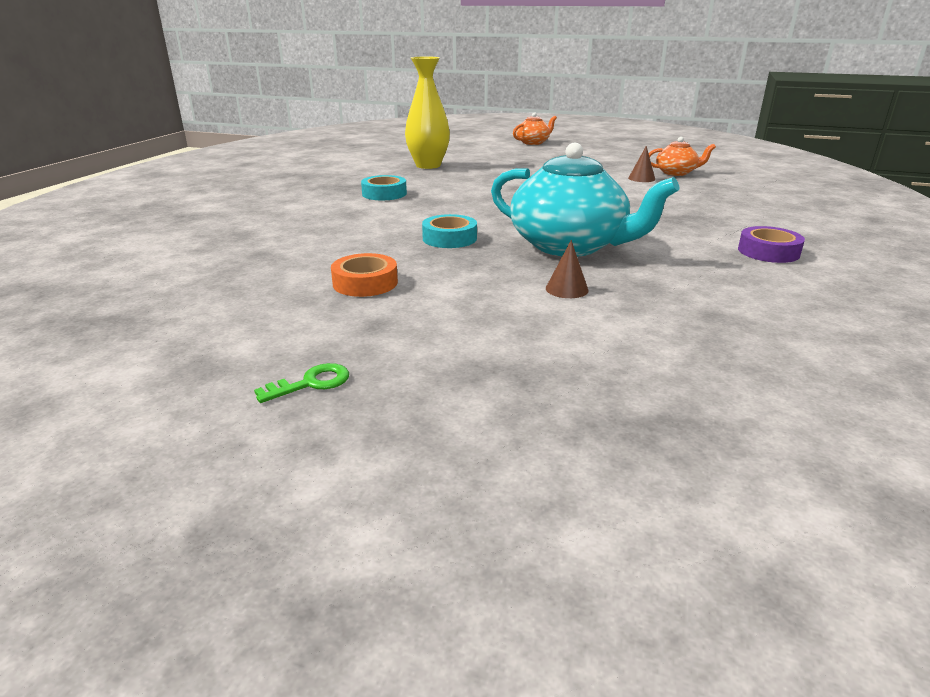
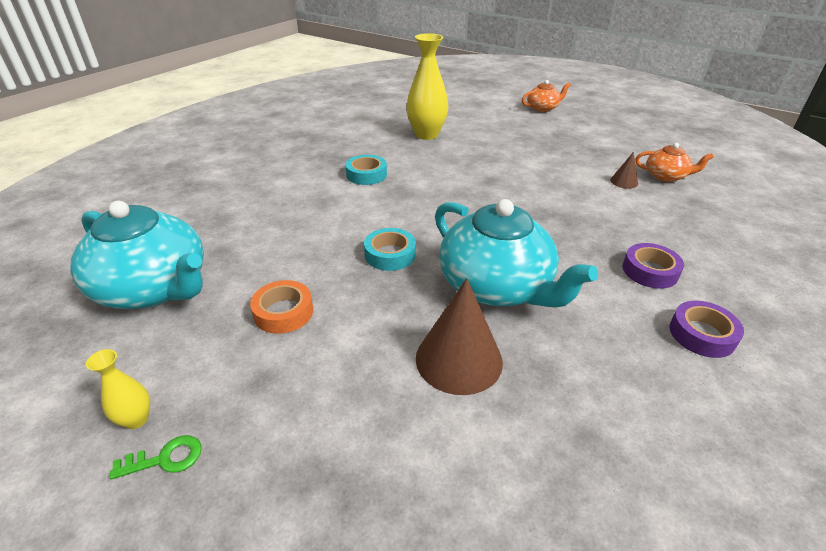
camera: 15 degrees right, 10 degrees up
(201, 284) = (154, 288): none -> turquoise teapot
(255, 365) = (136, 419): none -> yellow vase
(566, 289) = (459, 359): brown cone -> brown cone, size x2.08
(701, 224) = (650, 271): none -> purple tape

